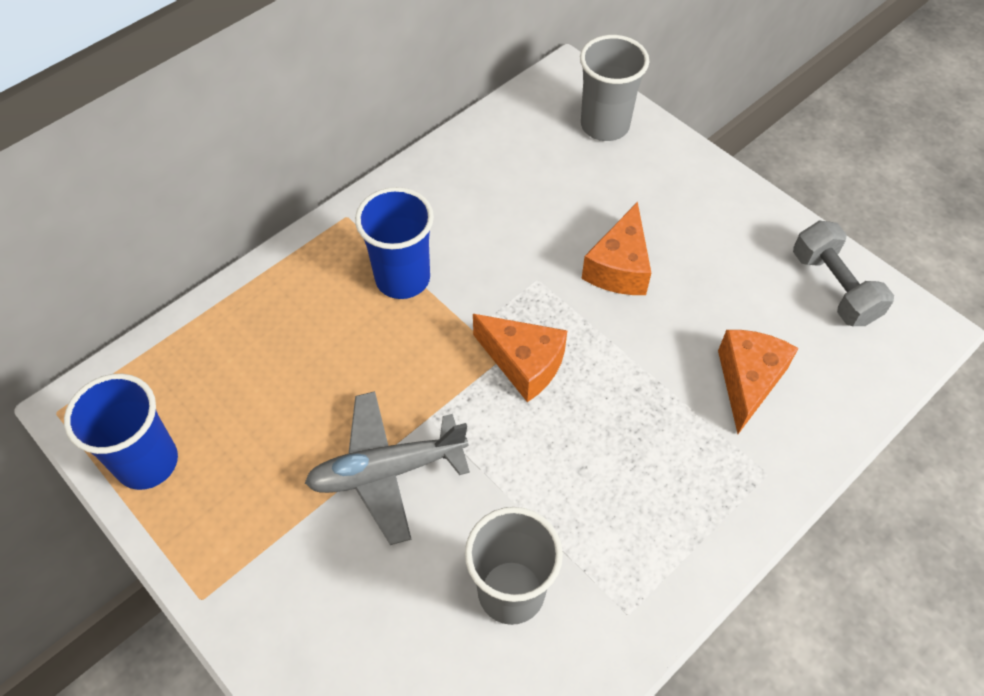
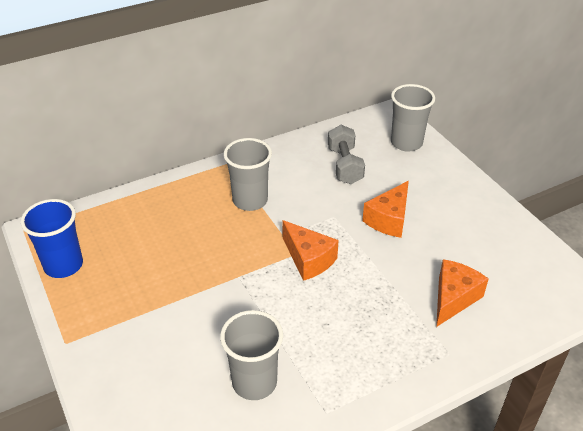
camera: 15 degrees right, 15 degrees down
(387, 471) = (202, 299): grey plane -> none
(402, 278) = (250, 200): blue cup -> grey cup
(833, 287) = (531, 257): grey dumbbell -> grey dumbbell (344, 165)

